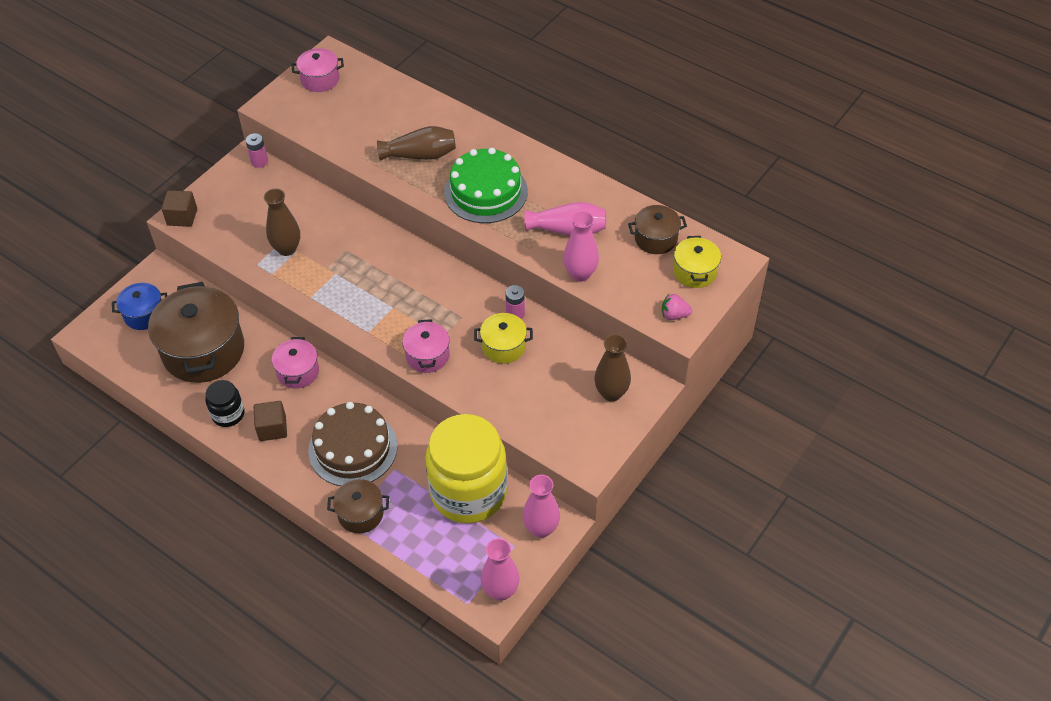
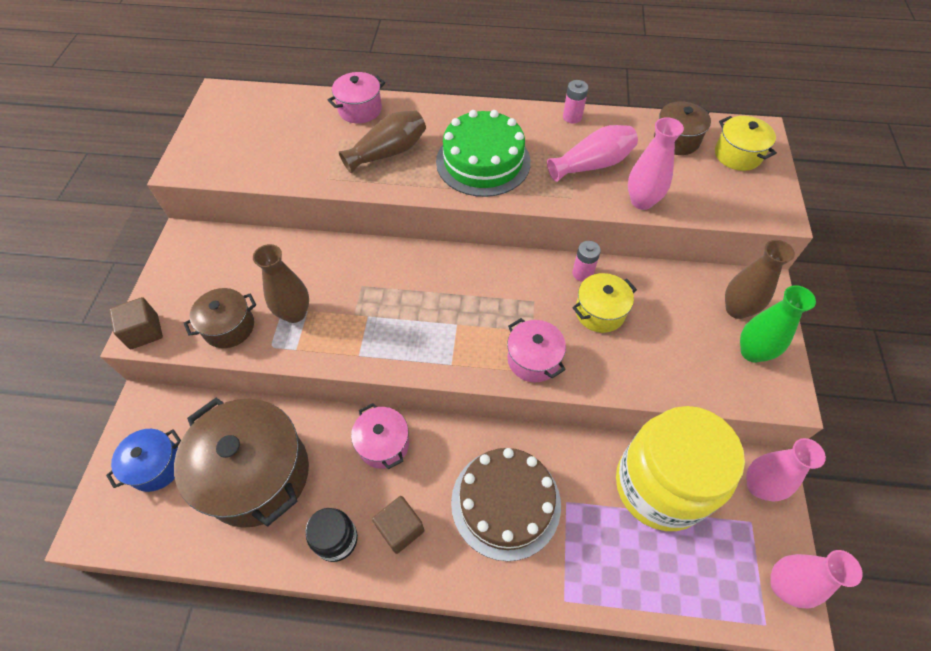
camera: 30 degrees left, 5 degrees up
(259, 162) = (201, 234): pink battery -> pink battery (572, 117)
(320, 79) = (225, 120): pink pot -> pink pot (360, 109)
(360, 514) = (572, 580): brown pot -> brown pot (229, 327)
(593, 426) = (752, 352): none -> green vase
(674, 315) = (760, 202): pink strawberry -> none

